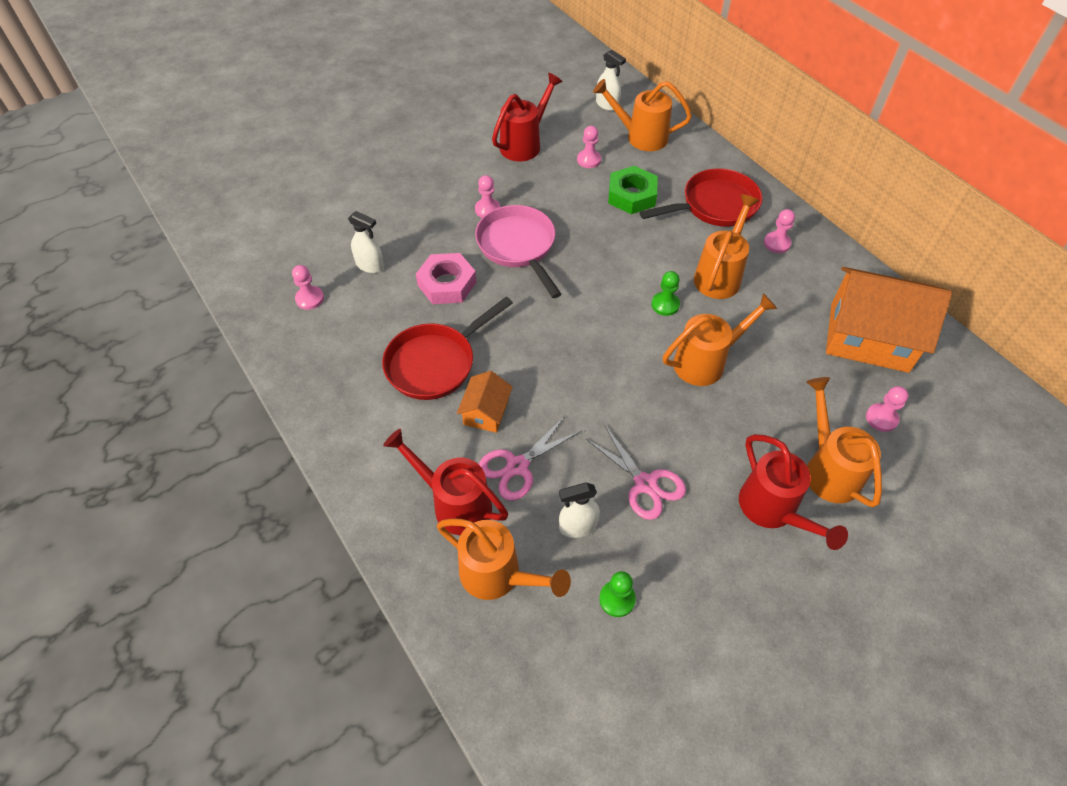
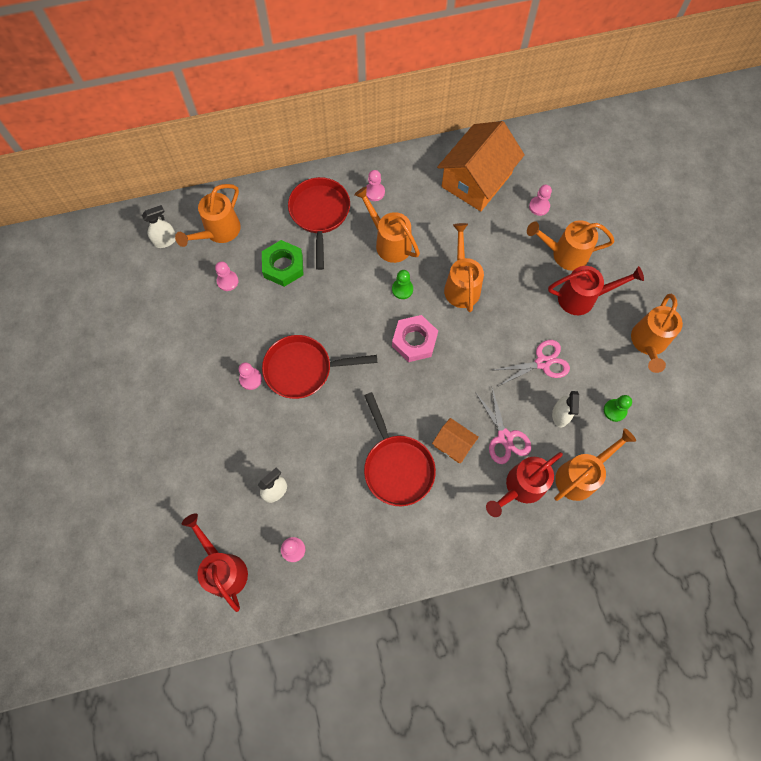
camera: 70 degrees left, 15 degrees up
(447, 284) = (320, 435): pink nut -> pink nut (414, 341)
(518, 247) = (303, 369): pink pan -> red pan
(524, 144) = (183, 323): red watering can -> red watering can (223, 568)
(750, 623) = (648, 343): none -> orange watering can

